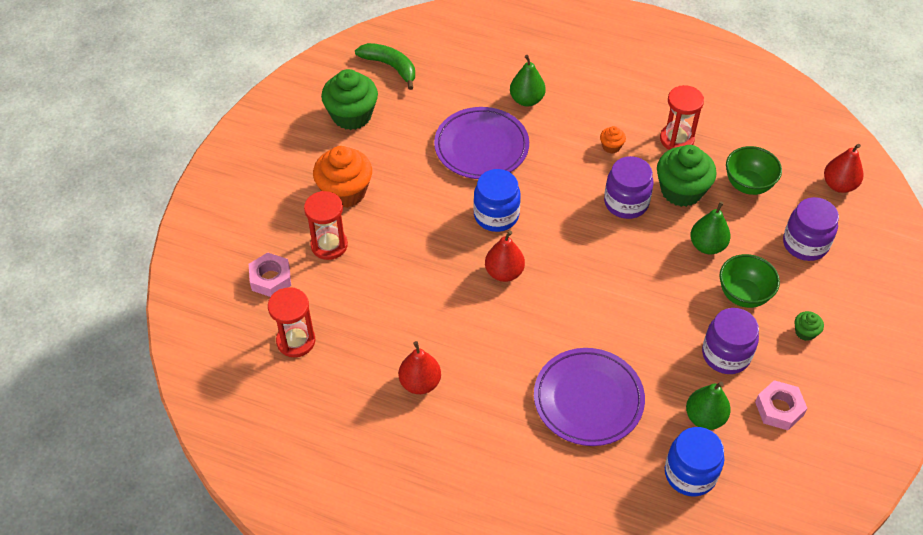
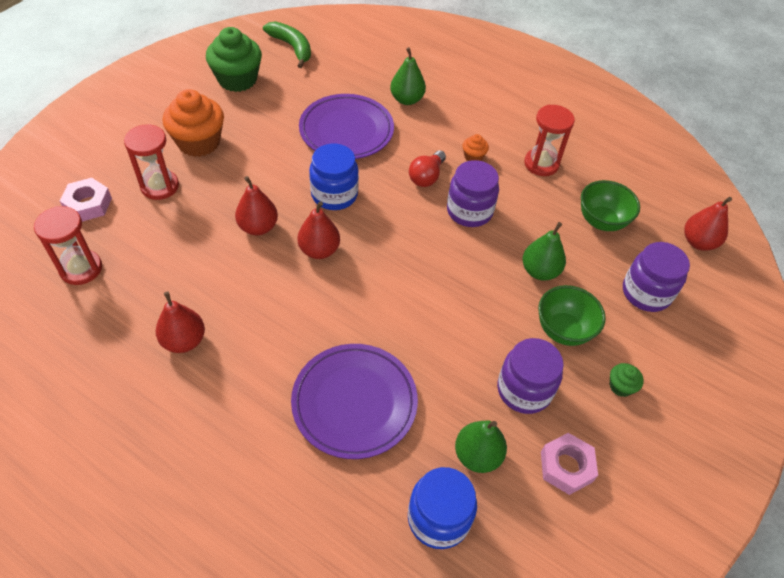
camera: 10 degrees right, 0 degrees up
(439, 263) = (258, 227): none -> red pear
(575, 177) = (426, 177): none -> red light bulb
(681, 190) = (530, 212): green cupcake -> none

